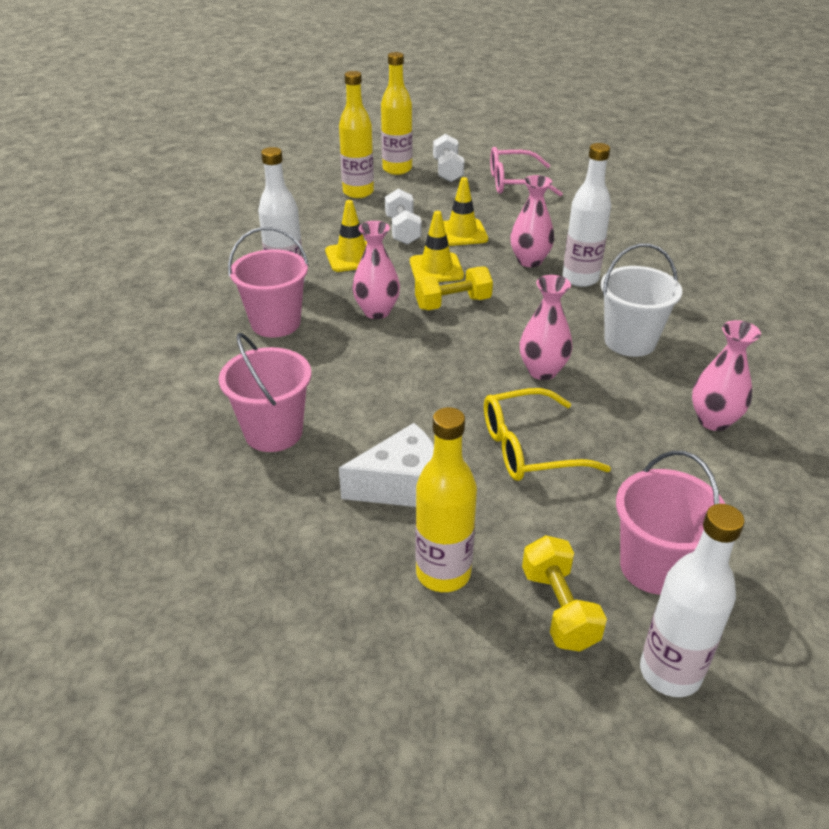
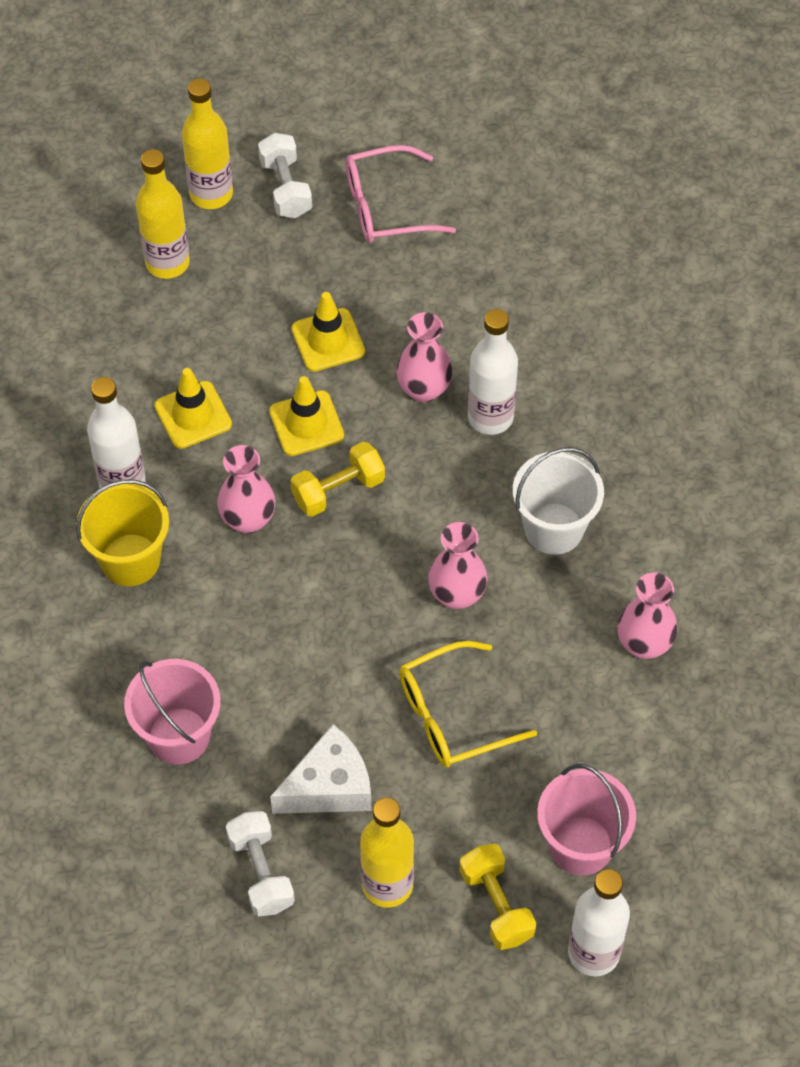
camera: 10 degrees left, 20 degrees up
(275, 323) = (130, 560): pink bucket -> yellow bucket
(403, 230) = (248, 346): white dumbbell -> white dumbbell (261, 872)

